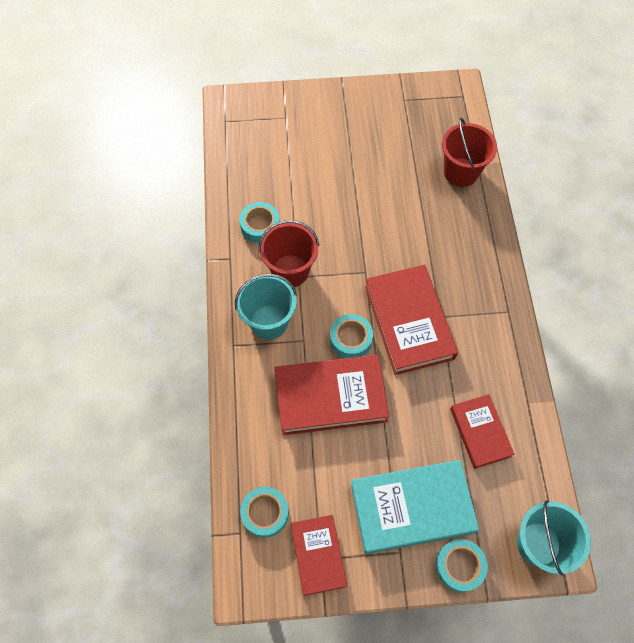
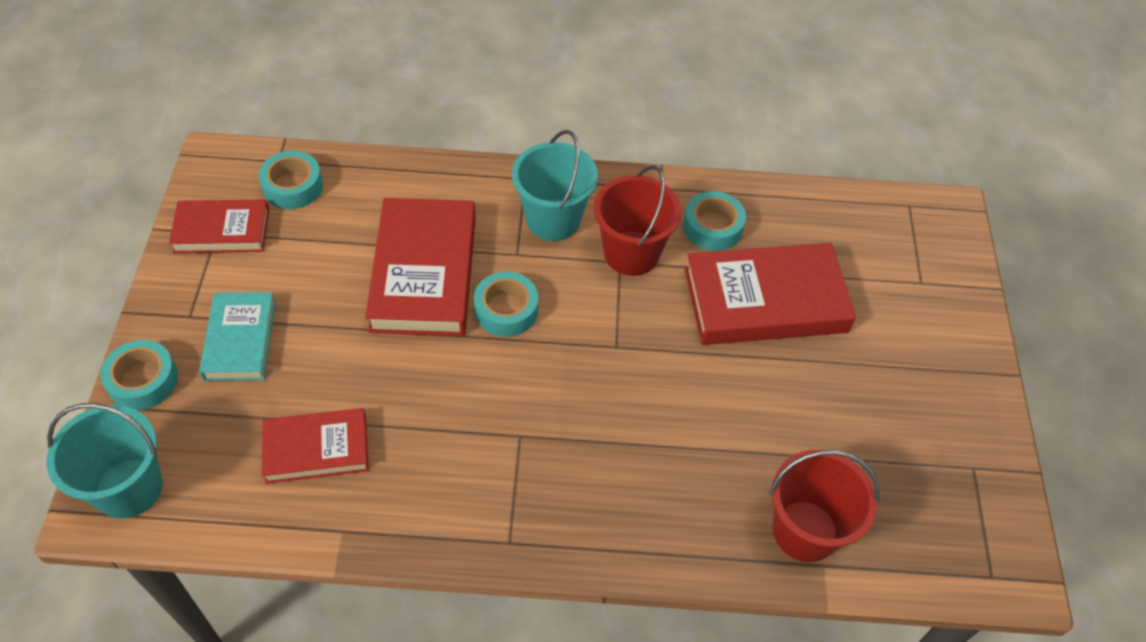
camera: 95 degrees right, 10 degrees down
(408, 322) = (519, 389): red book -> red book (765, 300)
(412, 508) = (240, 340): turquoise book -> turquoise book, size x0.60

